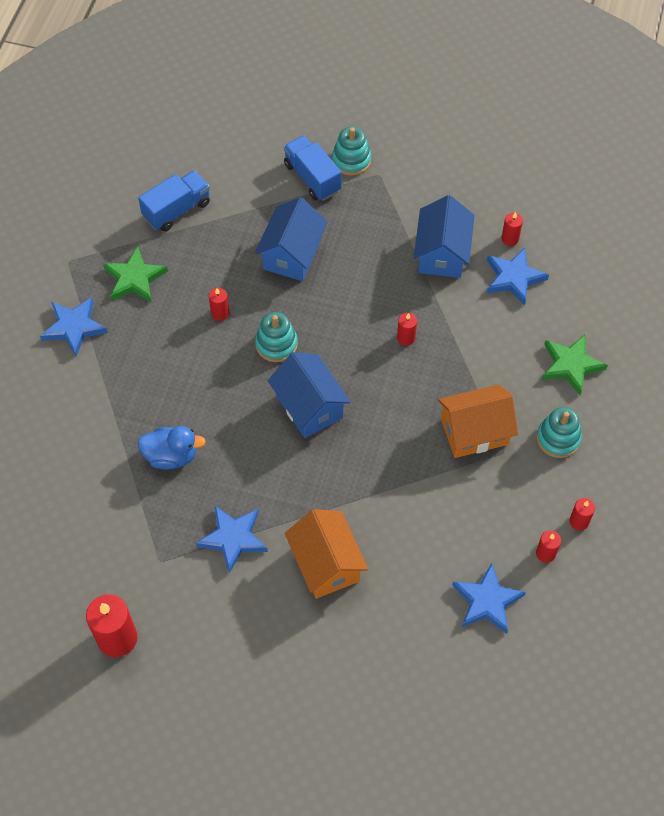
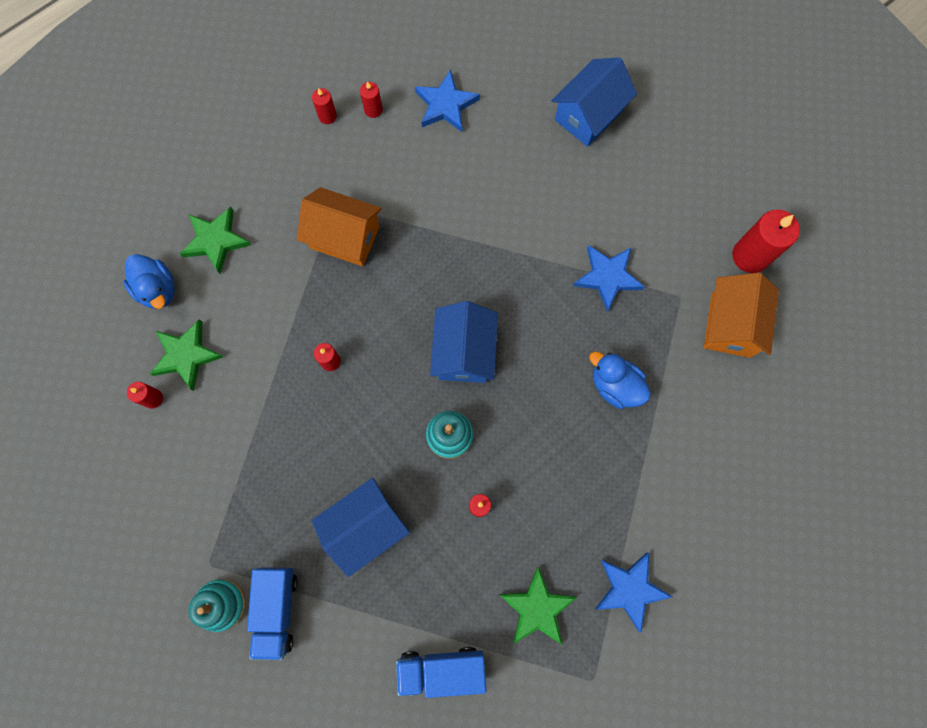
camera: 145 degrees left, 15 degrees up
(326, 564) = (546, 209): orange house -> orange house (730, 325)
(442, 253) = (227, 427): blue house -> blue house (588, 115)
(514, 278) = (186, 355): blue star -> green star
(558, 438) = (284, 187): turquoise stacking toy -> none
(578, 306) = (158, 289): none -> blue duck

